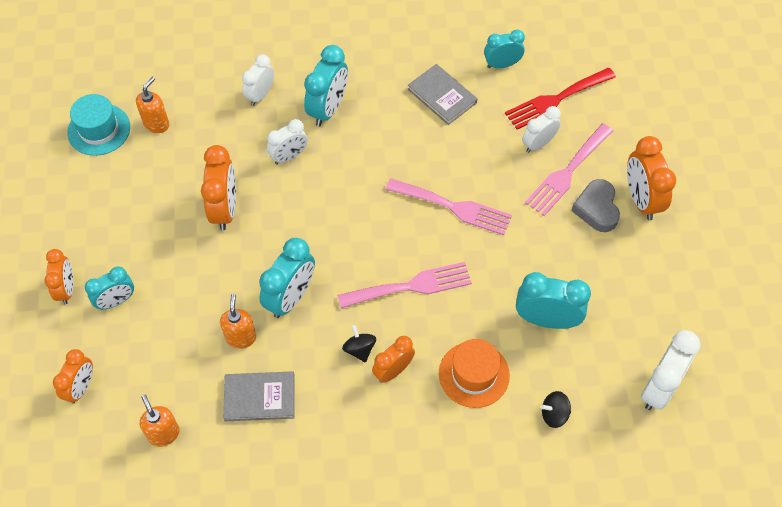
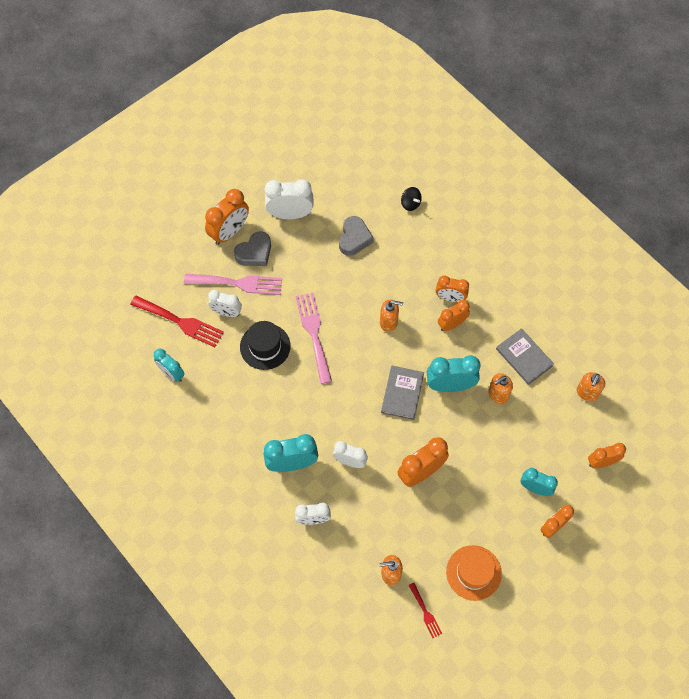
camera: 125 degrees left, 5 degrees up
(99, 129) = (425, 612): turquoise hat -> red fork
(359, 349) = (451, 324): black spinning top -> orange clock
(411, 286) = (389, 322): pink fork -> orange soap dispenser
(442, 96) = (227, 395): grey book -> grey book (402, 393)
(472, 155) = (265, 346): none -> black hat
(474, 374) = (419, 255): orange hat -> orange hat (473, 572)
(546, 319) = (354, 238): turquoise clock -> grey heart
(659, 388) = (354, 163): white clock -> white clock (290, 214)

